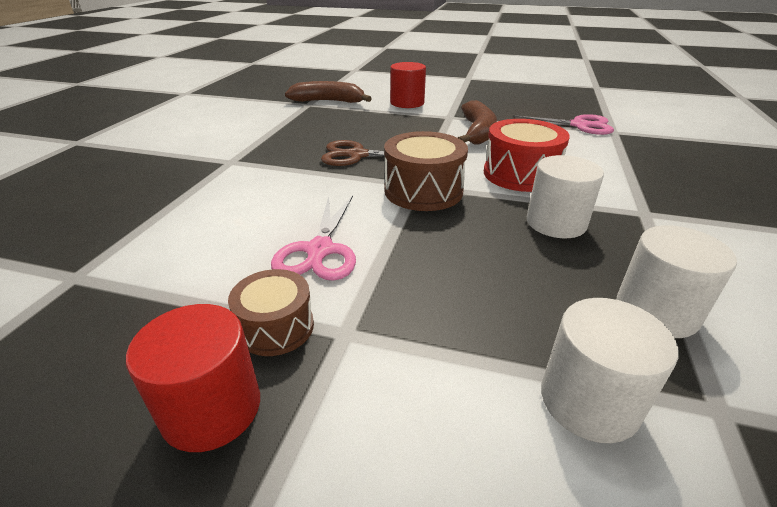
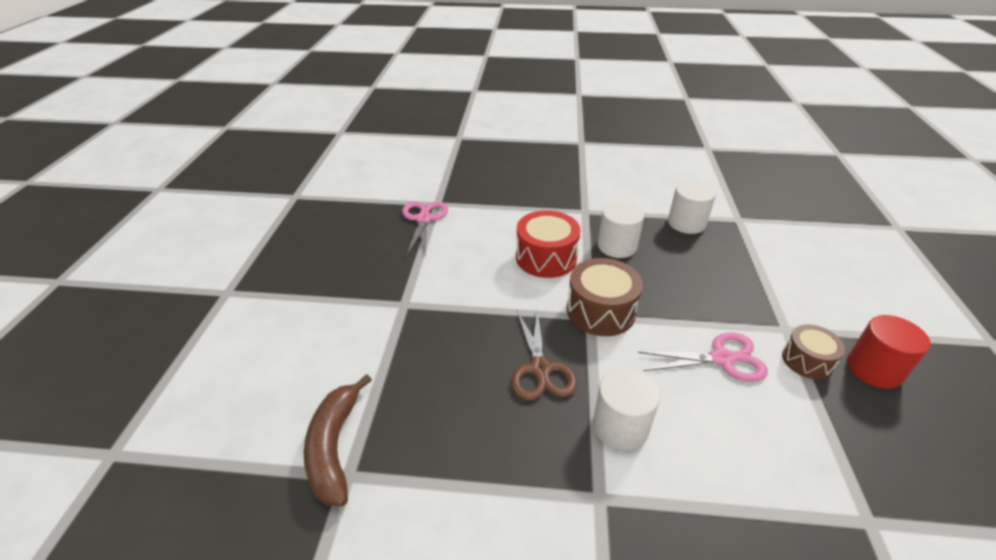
camera: 100 degrees left, 5 degrees up
(407, 103) = (347, 347): red cylinder -> none
(477, 132) = (452, 281): brown banana -> none
(589, 401) = (761, 249): white cylinder -> white cylinder (620, 426)

